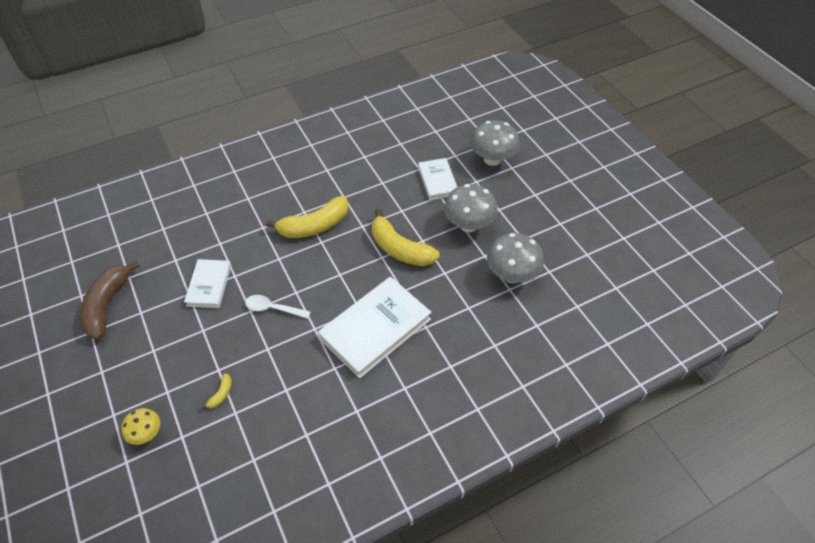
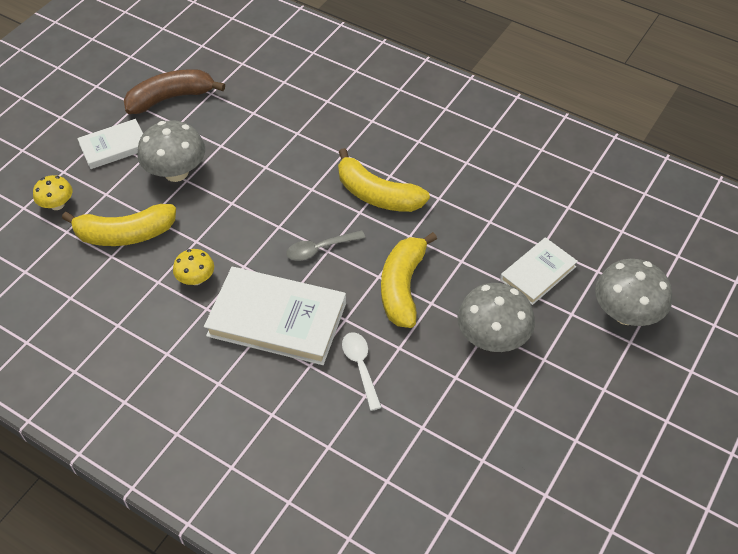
camera: 60 degrees right, 0 degrees up
(209, 285) = (241, 154): white book -> white book (114, 147)
(221, 394) = (125, 234): yellow banana -> yellow banana, size x2.40
(273, 308) = (246, 219): white spoon -> white spoon (360, 367)
(303, 363) = (196, 279): none -> yellow mushroom
(335, 278) = (320, 249): none -> grey spoon
(511, 275) = (446, 420): grey mushroom -> grey mushroom (176, 172)

